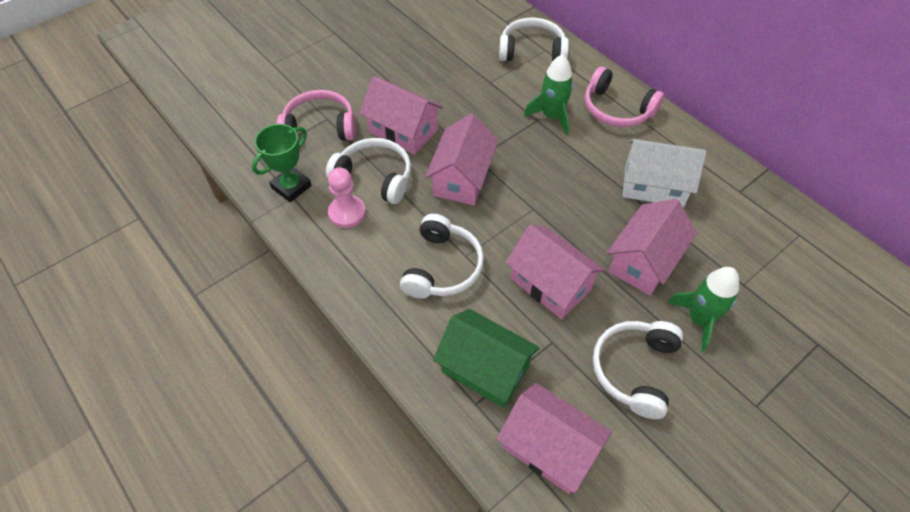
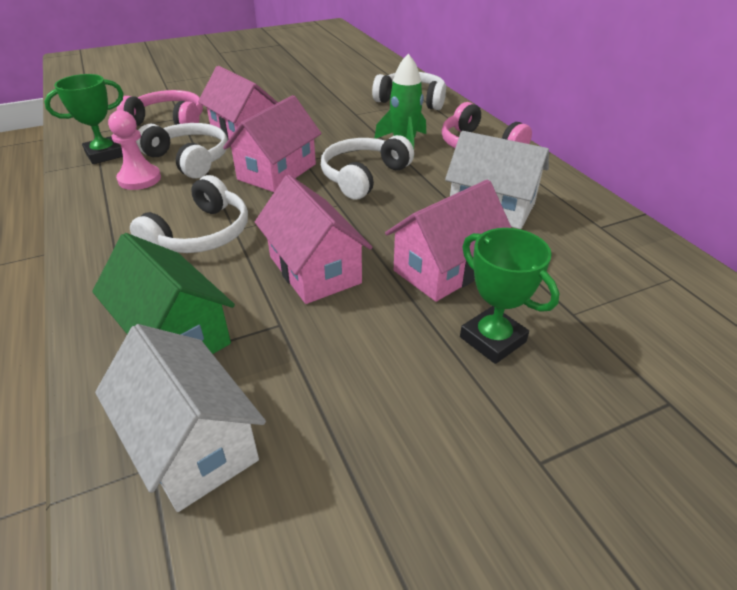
camera: 15 degrees right, 15 degrees down
(549, 448) = (192, 443): pink house -> white house
(634, 370) = (371, 376): white headphones -> white headphones (363, 176)
(699, 320) = (492, 339): green rocket -> green trophy

